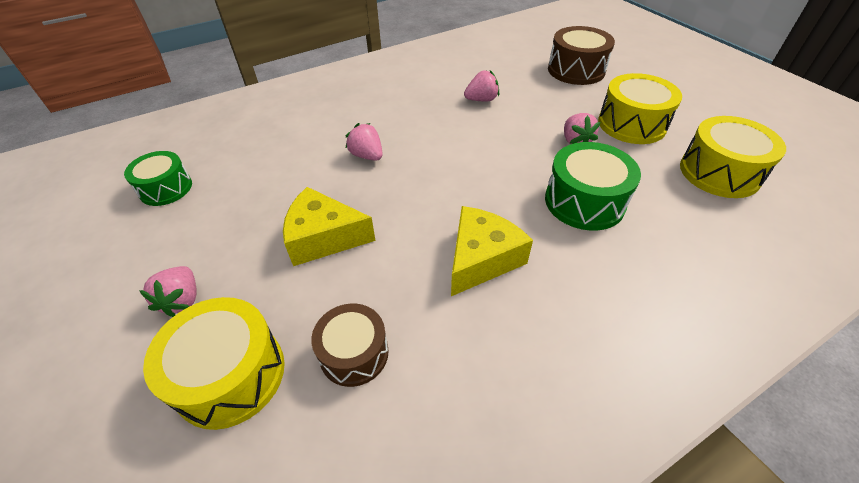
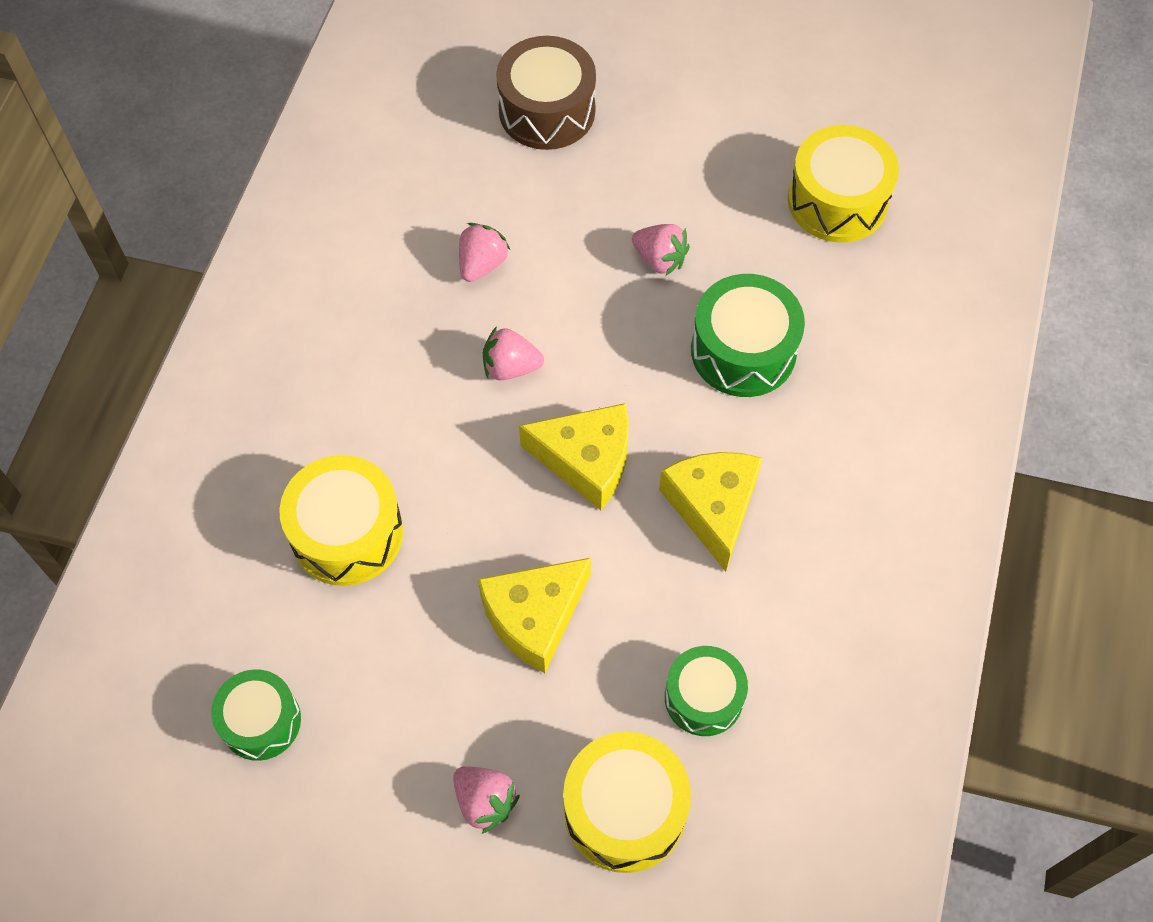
camera: 45 degrees left, 15 degrees up
(354, 353) = (703, 697): brown drum -> green drum
(367, 156) = (446, 472): pink strawberry -> pink strawberry (510, 367)
(437, 193) = (586, 460): none -> yellow cheese
(631, 124) = (696, 180): yellow drum -> yellow drum (347, 533)

